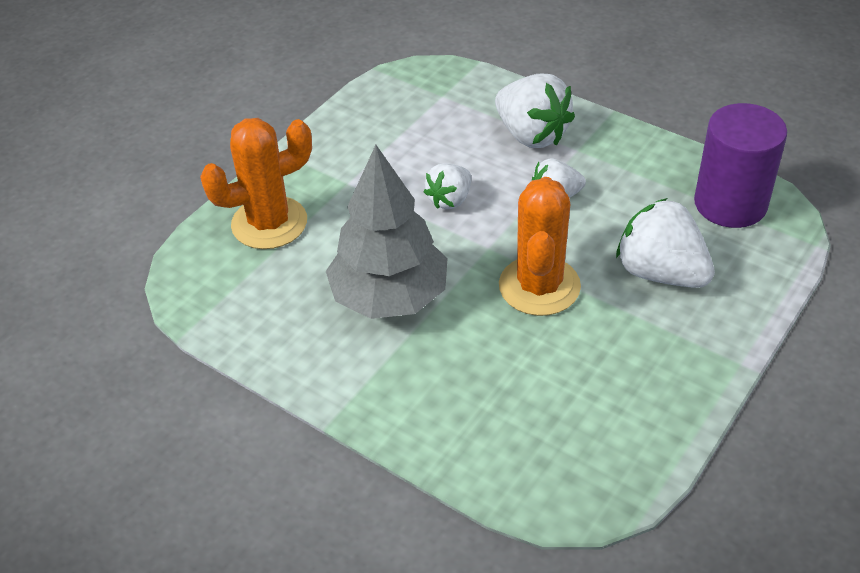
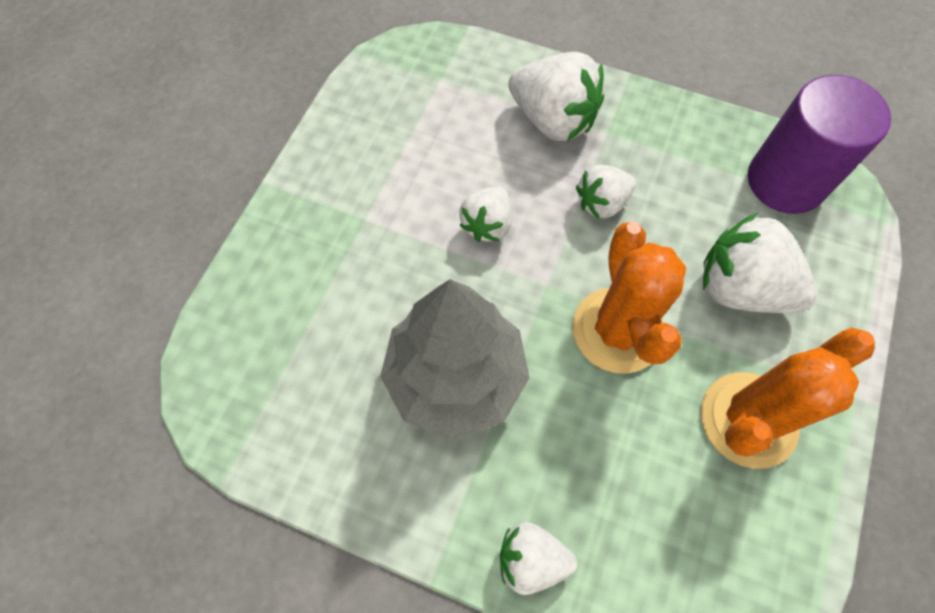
camera: 15 degrees left, 20 degrees up
(269, 223) = (288, 293): orange cactus -> orange cactus (748, 419)
(414, 424) = (531, 559): none -> white strawberry

